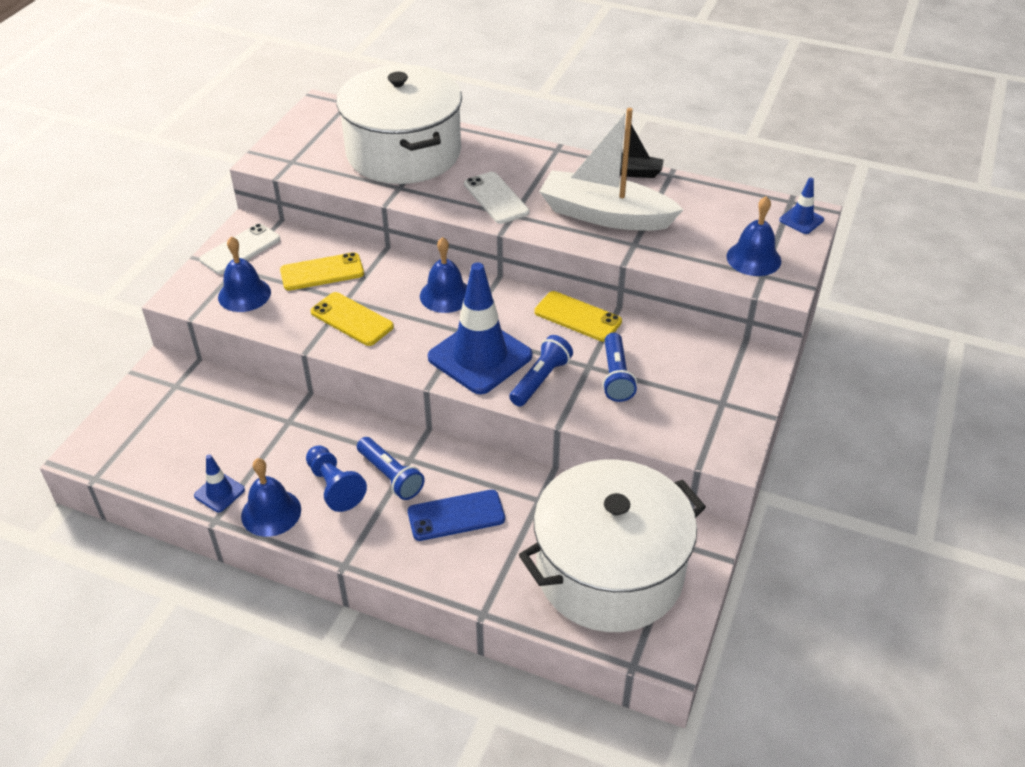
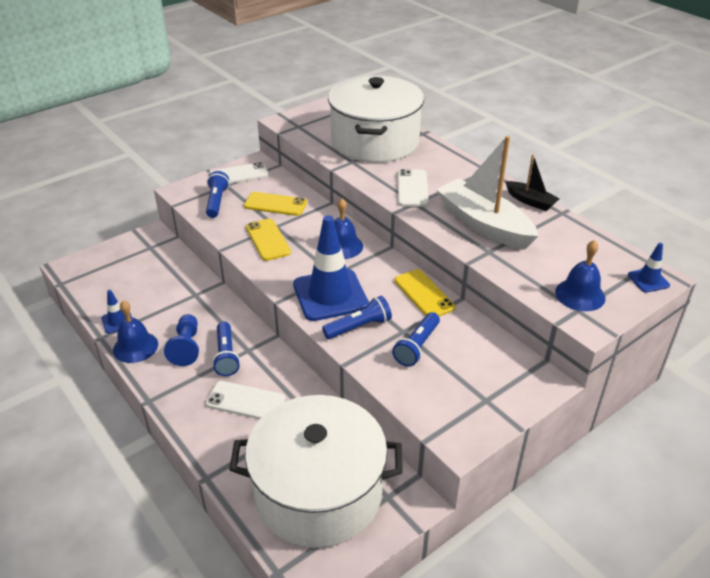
camera: 30 degrees right, 5 degrees down
(244, 294) = (217, 202): blue bell -> blue flashlight
(456, 515) = (245, 401): blue phone -> white phone

